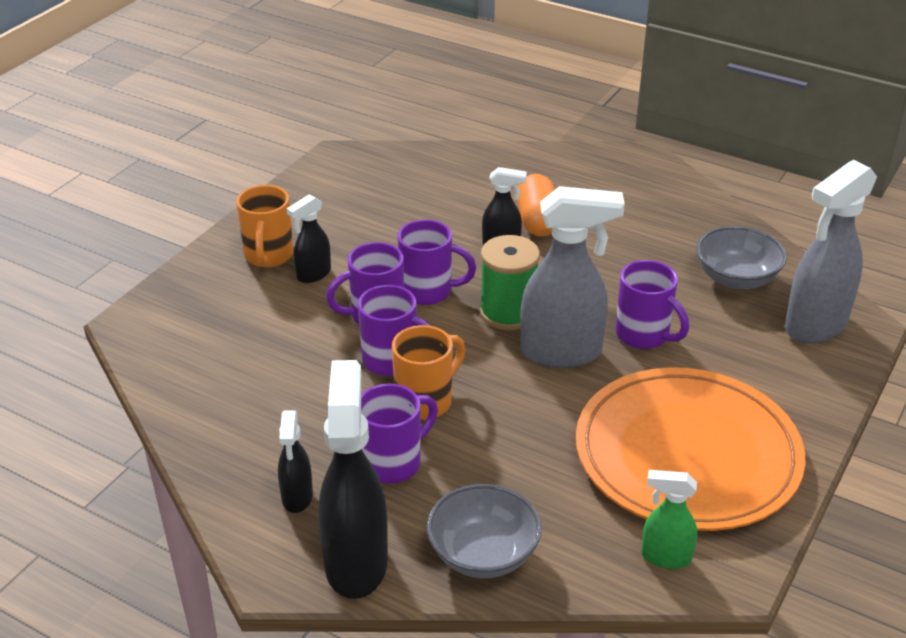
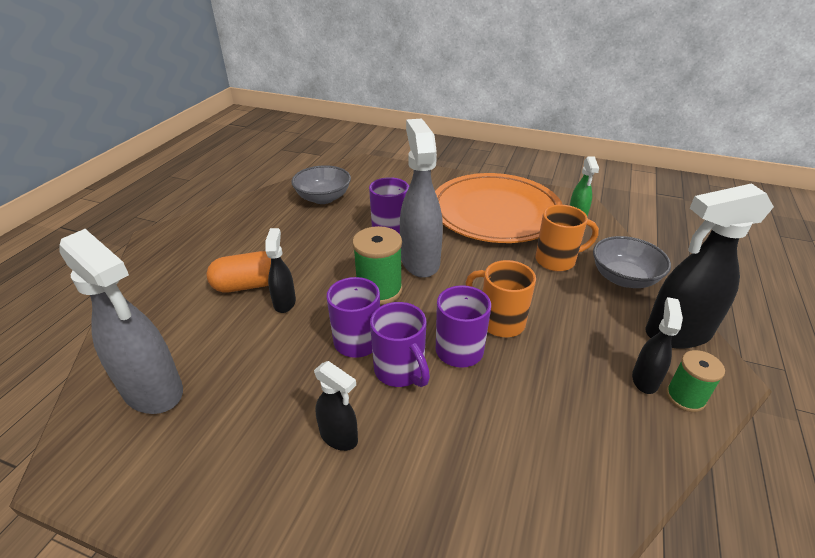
camera: 100 degrees left, 0 degrees up
(261, 522) = (685, 397): none -> green spool
(268, 256) = (305, 495): orange mug -> orange mug (557, 260)
(297, 497) = (645, 379): black spray bottle -> black spray bottle turned 60 degrees counterclockwise
(393, 462) = (574, 330): purple mug -> none
(815, 326) = (368, 175): grey spray bottle -> grey spray bottle (153, 391)

